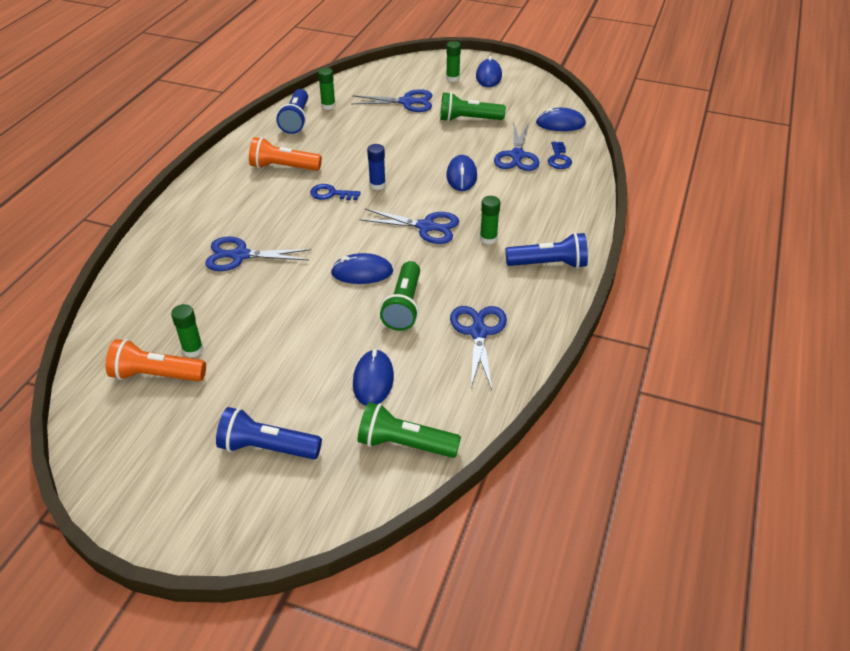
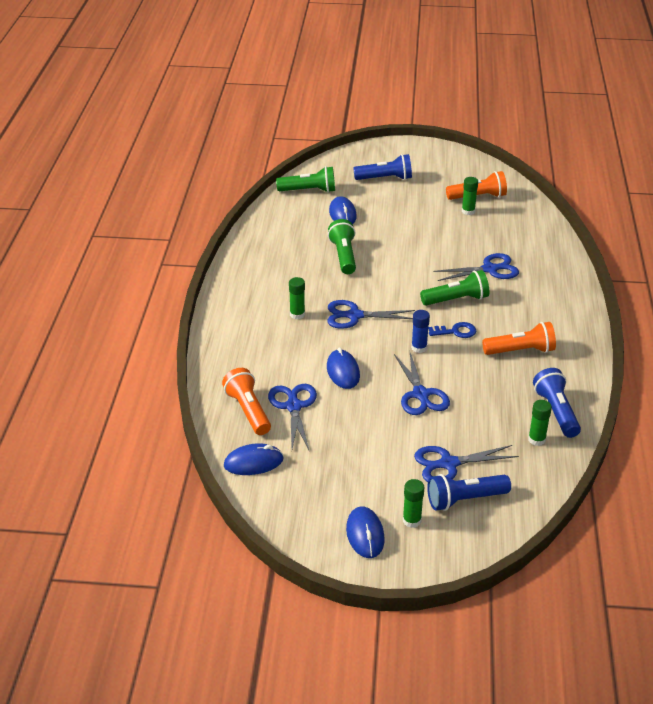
camera: 165 degrees right, 5 degrees down
(362, 272) = (387, 272): blue mouse -> none
(468, 119) = (363, 449): green flashlight -> green flashlight (456, 300)
(478, 332) = (284, 248): blue scissors -> blue scissors (420, 394)
(549, 264) = (241, 302): blue flashlight -> blue flashlight (464, 499)
(559, 158) = (248, 410): blue key -> orange flashlight

